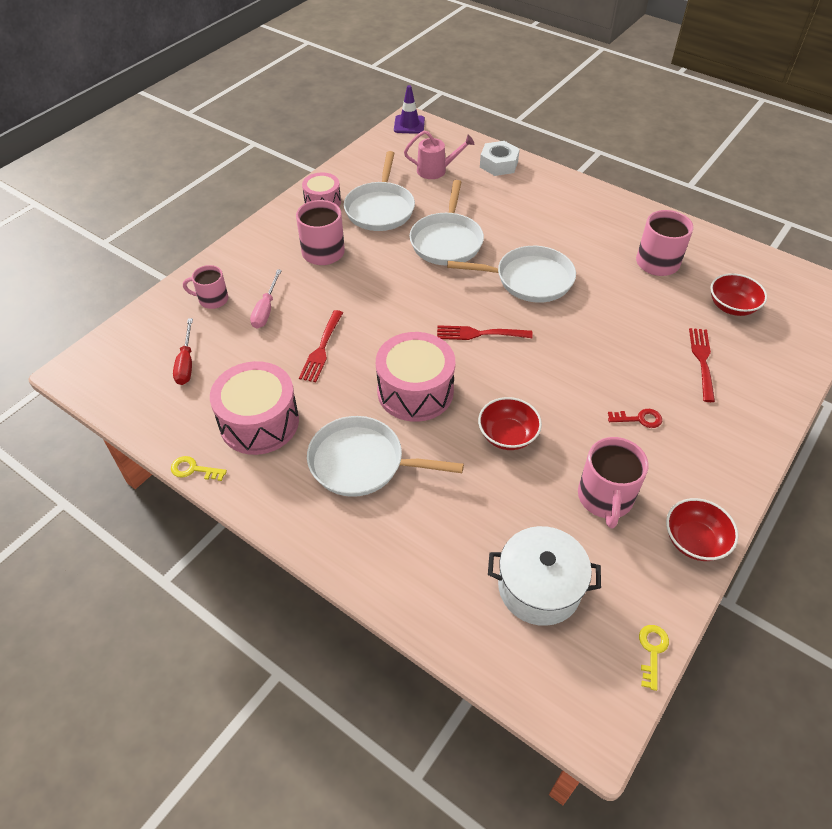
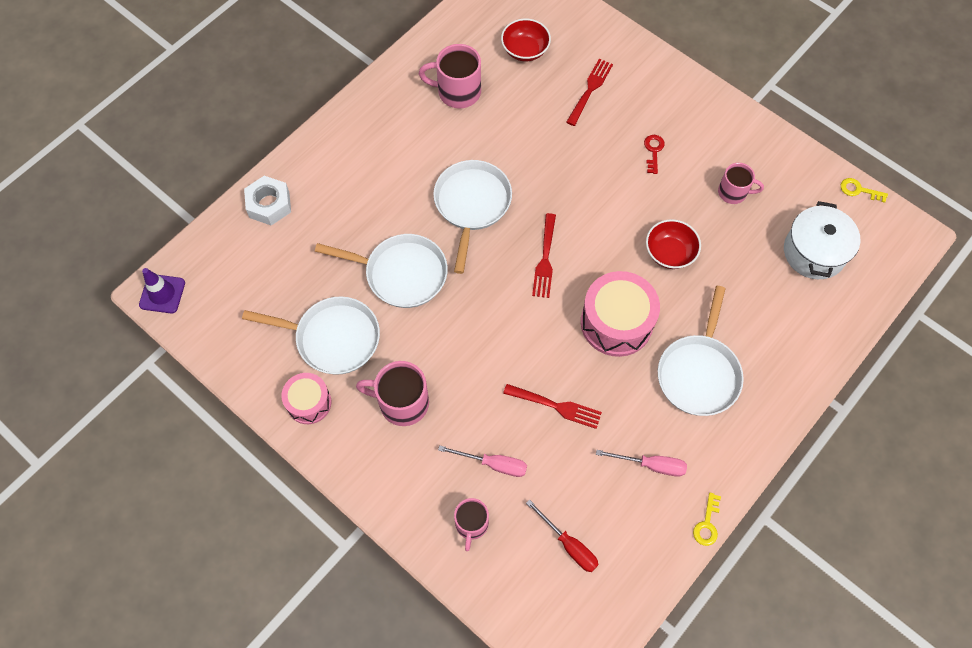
camera: 85 degrees left, 15 degrees up
(186, 363) = (568, 545): red screwdriver -> red screwdriver turned 45 degrees clockwise
(259, 422) = (651, 465): pink drum -> pink screwdriver
(436, 170) = (268, 271): pink watering can -> none
(605, 498) = (733, 192): pink mug -> pink mug, size x0.64
(694, 540) = (770, 142): red bowl -> none
(702, 361) = (590, 90): red fork -> red fork turned 105 degrees clockwise

